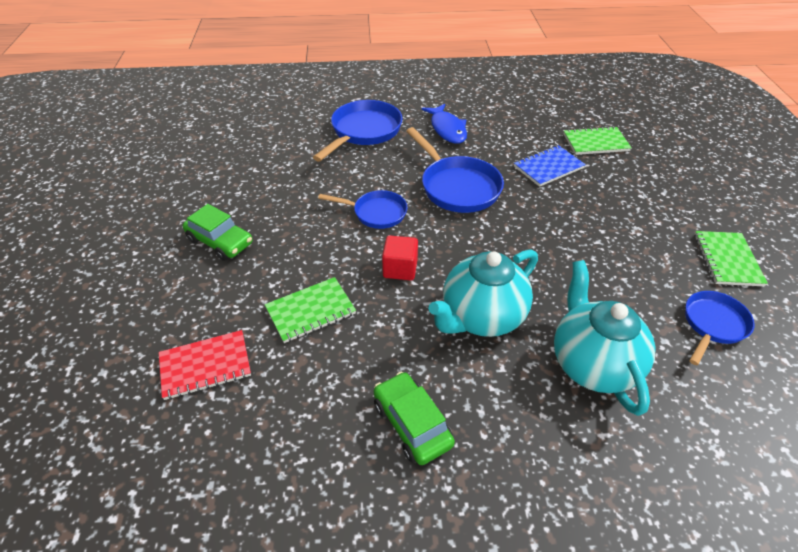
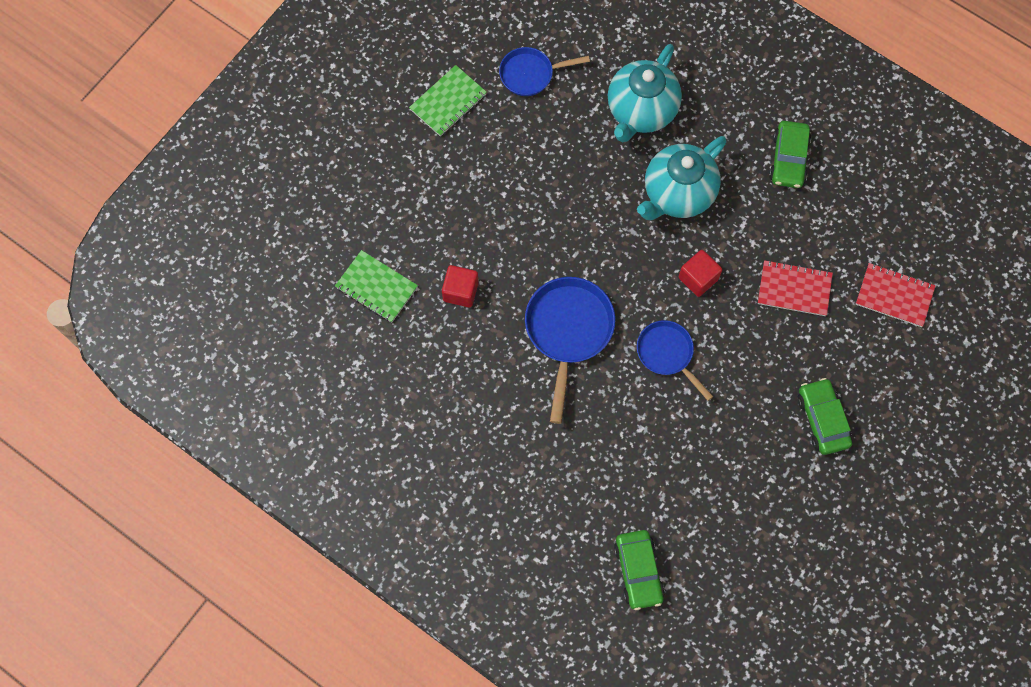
camera: 140 degrees left, 25 degrees up
(294, 119) = (638, 571): none -> green car
(310, 311) = (794, 289): green notebook -> red notebook
(364, 132) = (583, 486): blue pan -> none
(447, 129) = (495, 422): blue fish -> none
(481, 317) = (677, 194): turquoise teapot -> turquoise teapot turned 135 degrees clockwise
(548, 167) = (460, 291): blue notebook -> red cube

